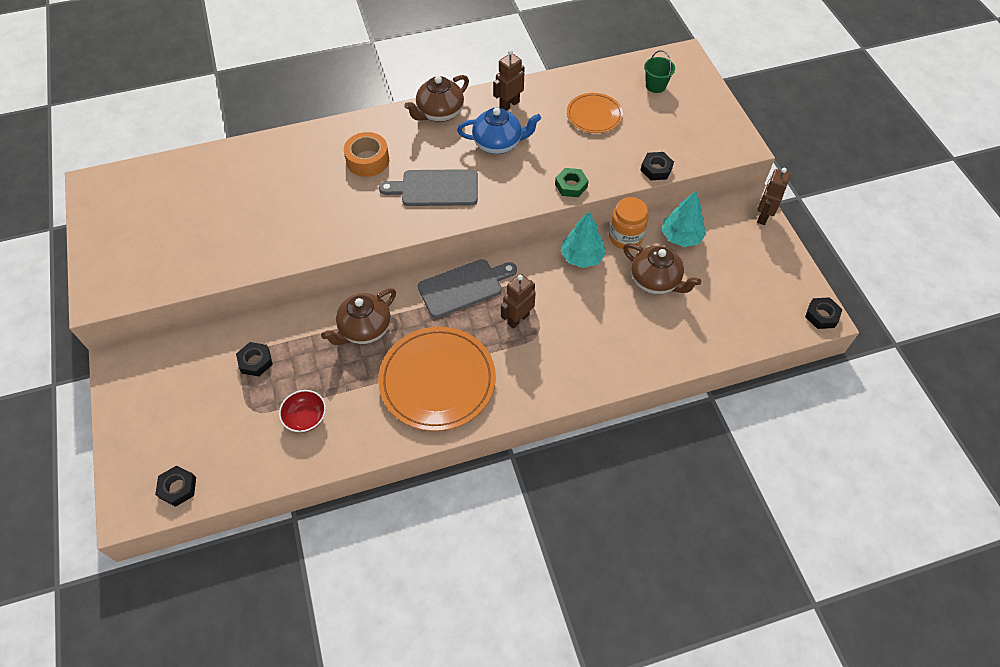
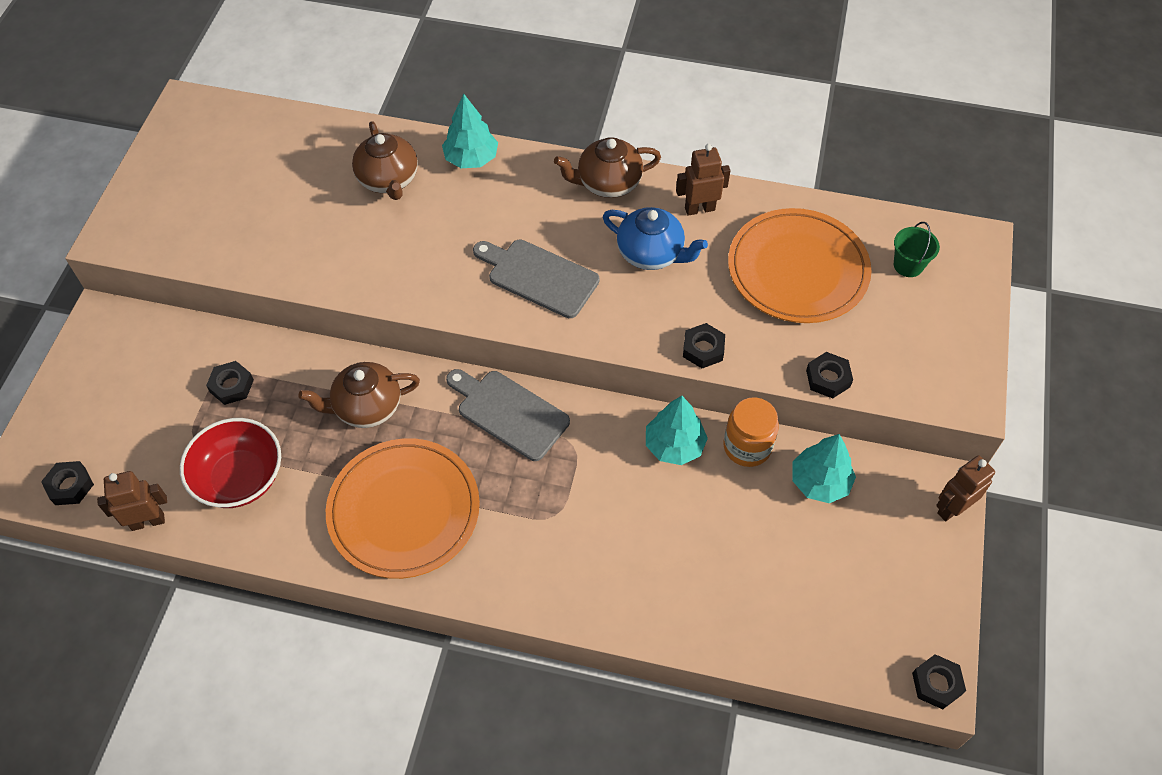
camera: 30 degrees right, 0 degrees up
(306, 418) = (240, 478): red bowl -> red bowl, size x1.70
(336, 135) = (471, 158): none -> turquoise tree
(368, 160) = (485, 206): orange tape -> none
(464, 287) = (509, 413): grey cutting board -> grey cutting board turned 150 degrees counterclockwise
(518, 319) = (544, 484): brown robot -> brown robot (148, 521)
(571, 185) = (703, 349): green nut -> black nut
(594, 115) = (797, 270): orange plate -> orange plate, size x1.78
(655, 281) = (745, 523): brown teapot -> brown teapot (389, 180)

